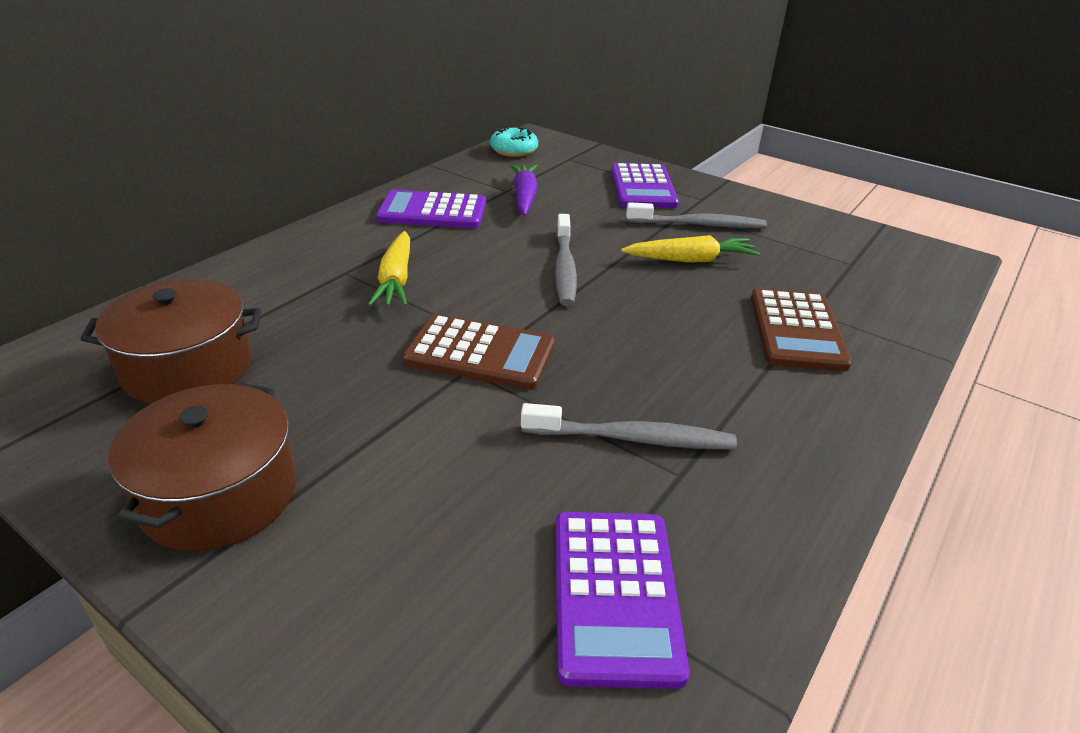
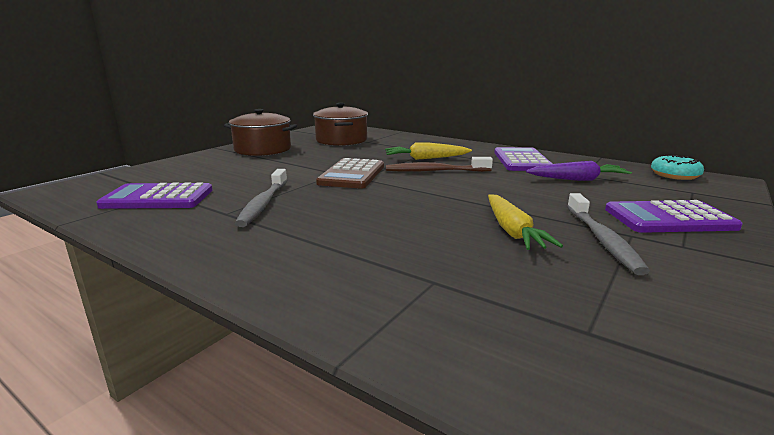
camera: 90 degrees right, 15 degrees down
(472, 278) = (435, 171): none -> brown toothbrush
(564, 267) = (465, 190): grey toothbrush -> none
(796, 330) = (393, 267): brown calculator -> none

